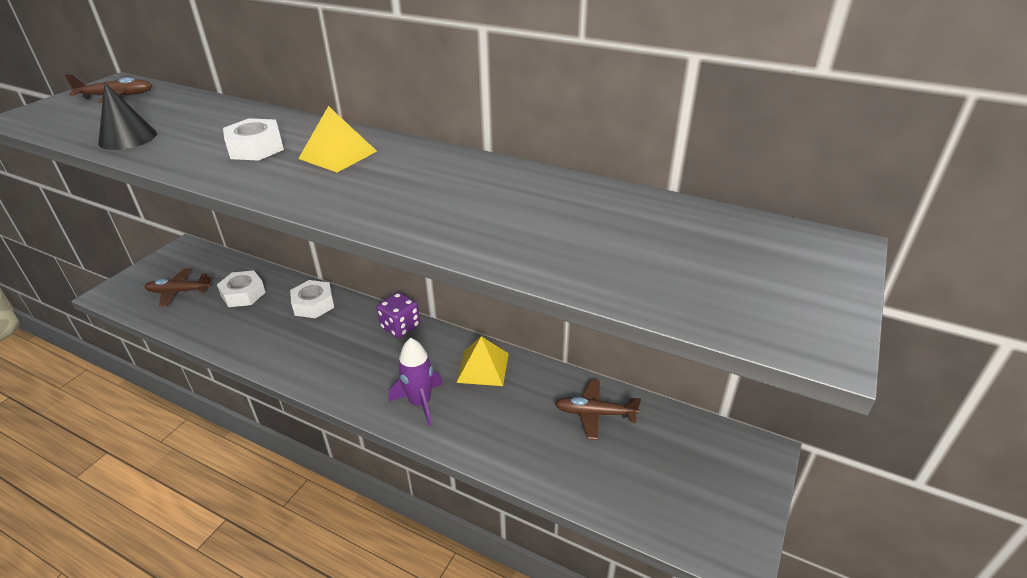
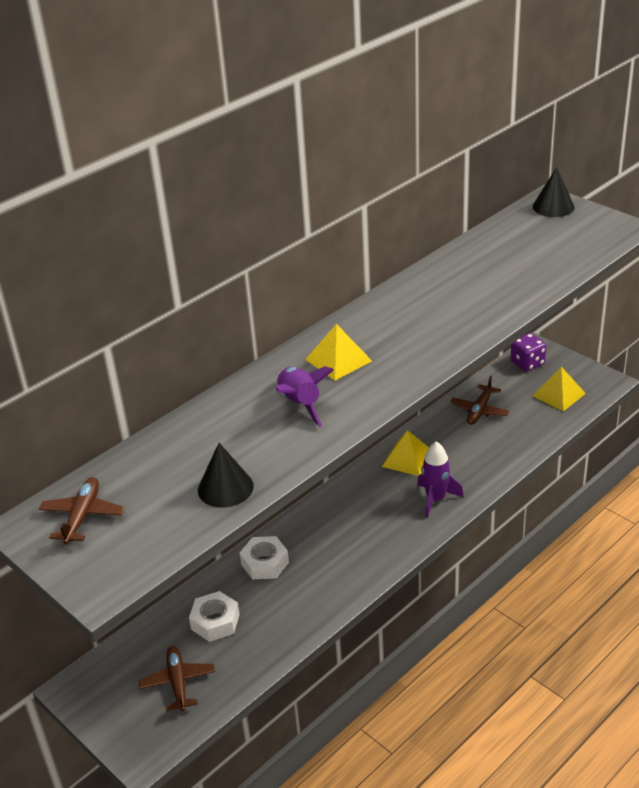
camera: 70 degrees left, 0 degrees up
(179, 292) = (178, 682): brown plane -> brown plane turned 150 degrees clockwise
(256, 148) = (299, 404): white nut -> purple rocket
(400, 327) = (332, 503): purple dice -> purple dice (527, 363)
(671, 494) = (558, 394): none -> yellow pyramid
(816, 253) = (553, 207): none -> black cone

